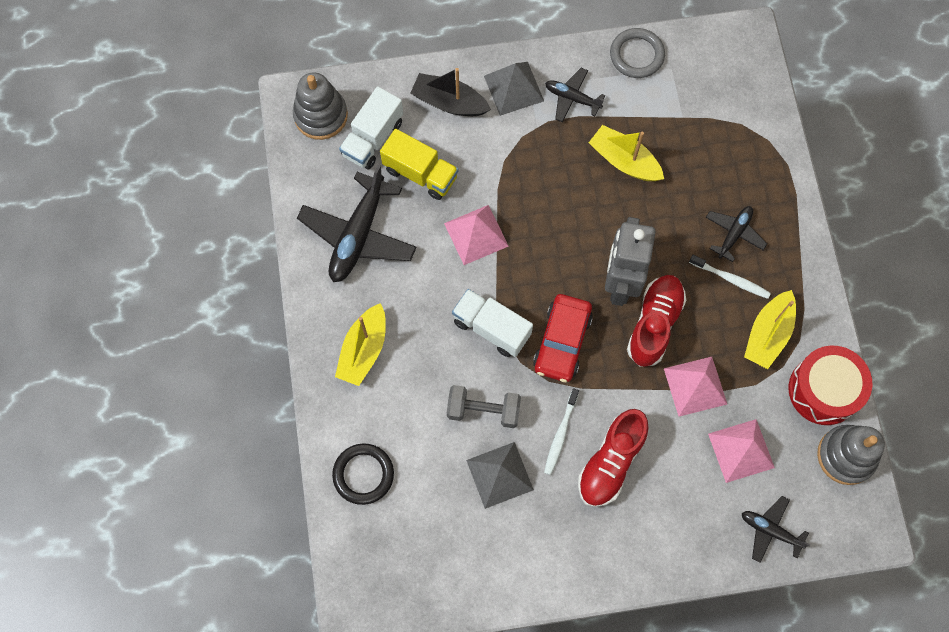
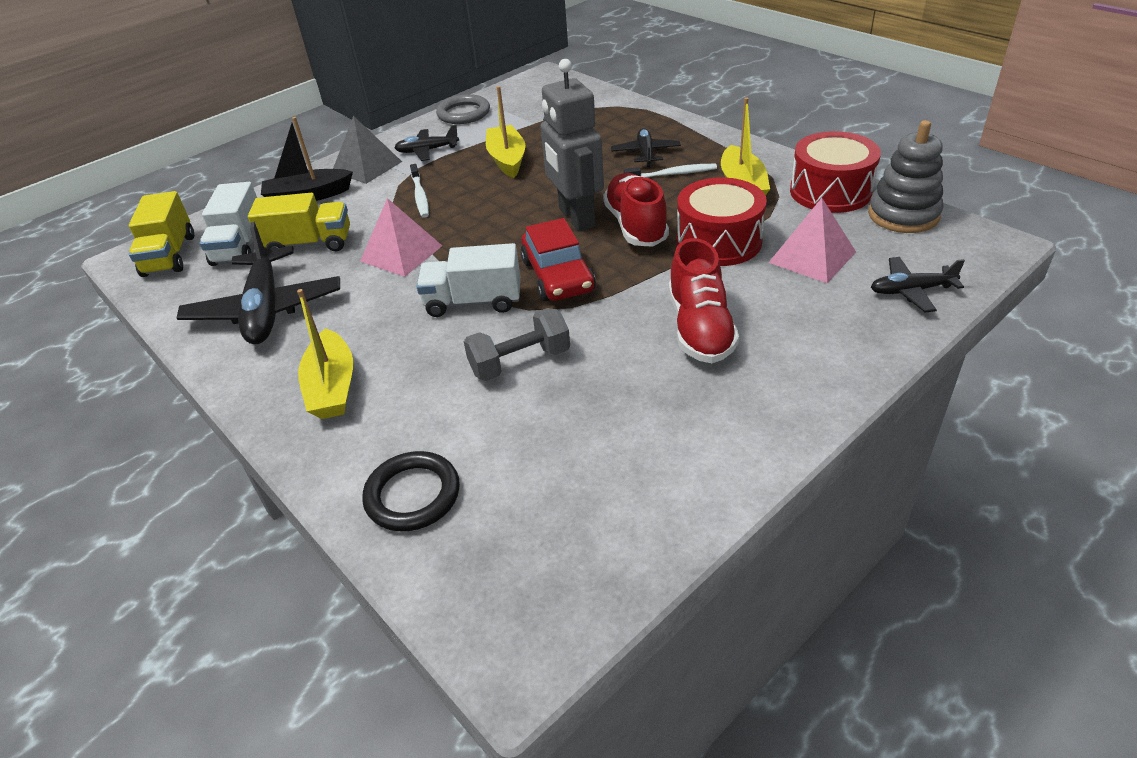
camera: 30 degrees left, 30 degrees down
(321, 115) = (169, 255): grey stacking toy -> yellow truck
(499, 475) = (588, 402): grey pyramid -> none
(560, 434) = (624, 336): white toothbrush -> white toothbrush (420, 196)
(624, 161) = (507, 159): yellow boat -> yellow boat turned 75 degrees clockwise
(695, 386) = (719, 241): pink pyramid -> red drum

